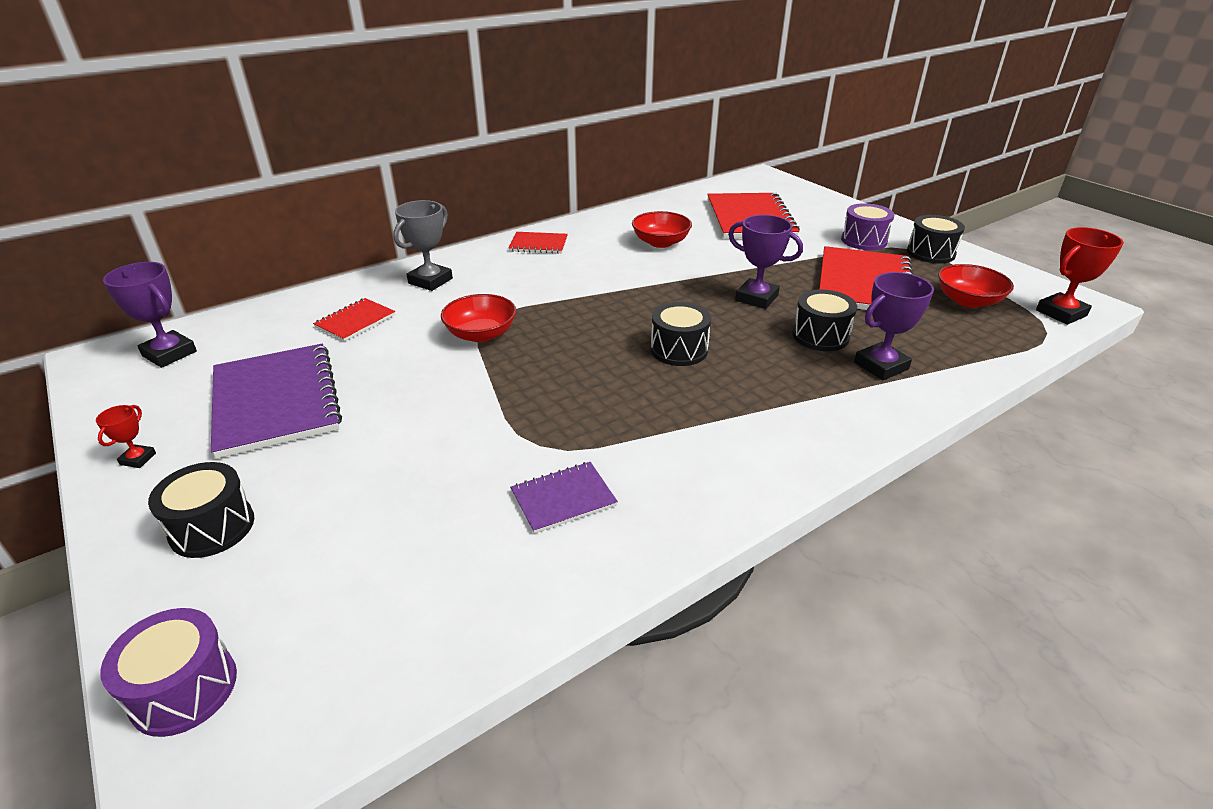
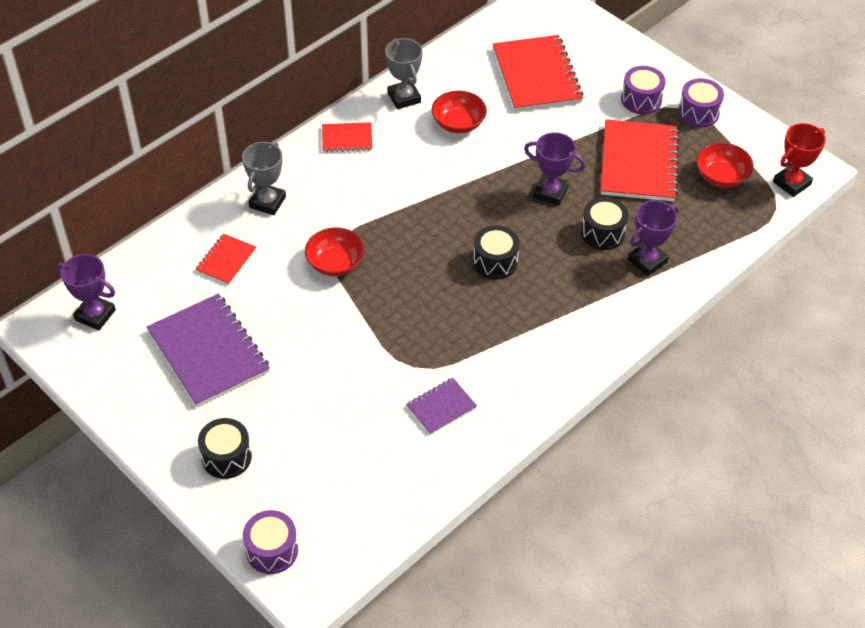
camera: 10 degrees left, 15 degrees up
(138, 459) = (142, 414): red trophy -> none
(608, 223) = (404, 97): none -> grey trophy
(930, 253) = (698, 112): black drum -> purple drum

